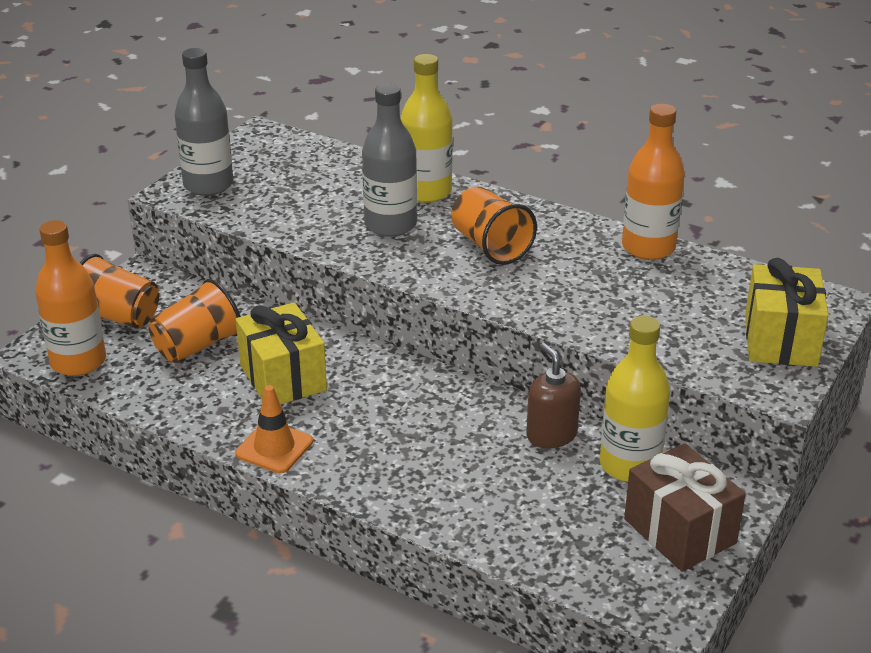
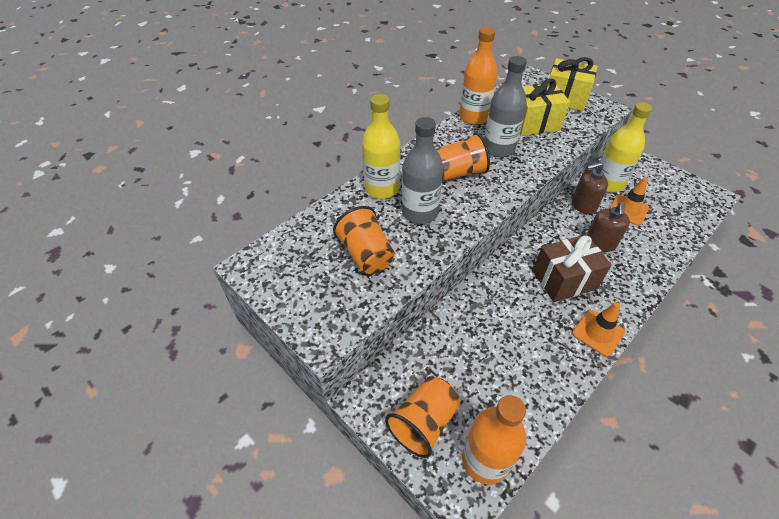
camera: 75 degrees left, 15 degrees up
(197, 346) = (476, 367): orange cup -> orange cup (366, 254)
(208, 185) = (321, 311): grey bottle -> grey bottle (498, 149)
(283, 378) = (521, 318): yellow gift -> yellow gift (533, 123)
(461, 453) = (600, 243): none -> brown soap dispenser
(564, 488) = (628, 210): none -> orange traffic cone
(679, 531) = (655, 179): brown gift -> brown gift (564, 280)

